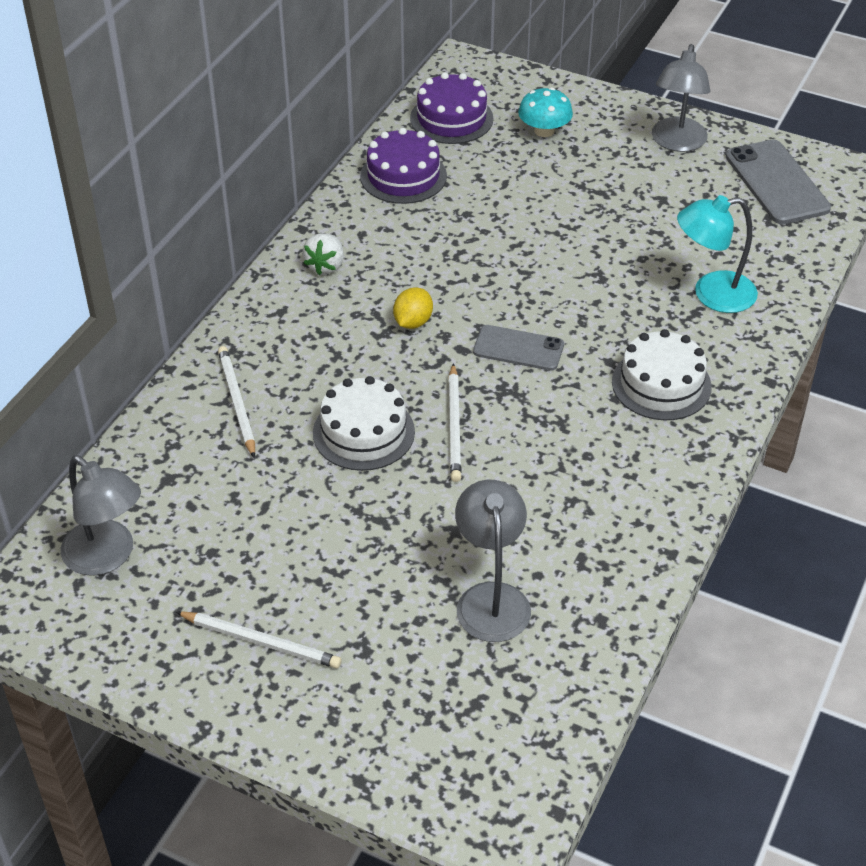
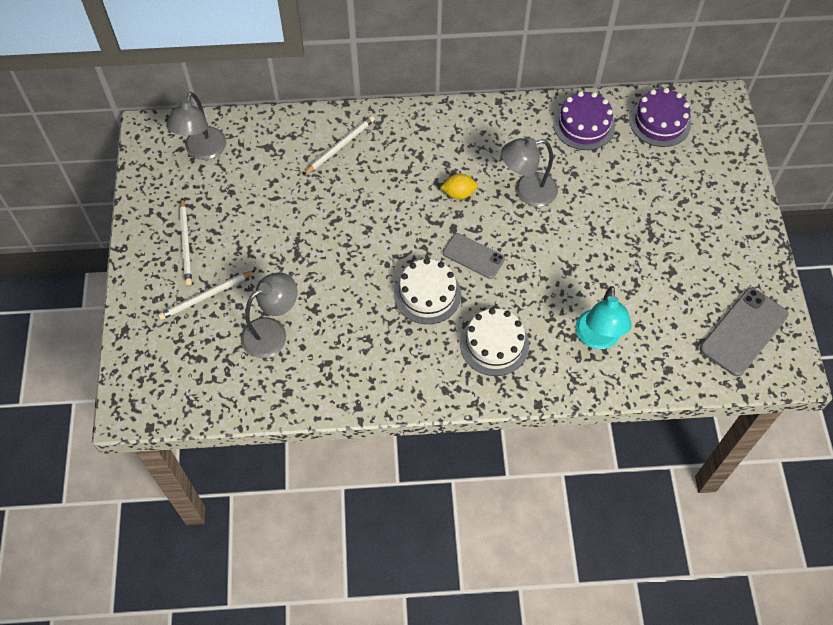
camera: 60 degrees right, 15 degrees up
(325, 266) = (475, 129): white strawberry -> none
(363, 432) = (356, 214): white cake -> white cake (427, 294)
(454, 425) = (389, 254): white pencil -> white pencil (206, 296)
(518, 348) = (473, 256): grey phone -> grey phone turned 45 degrees counterclockwise
(544, 131) = (689, 176): turquoise mushroom -> none
(677, 143) = (738, 255): grey lamp -> grey lamp (527, 191)
(712, 294) = (597, 338): turquoise lamp -> turquoise lamp turned 135 degrees counterclockwise

